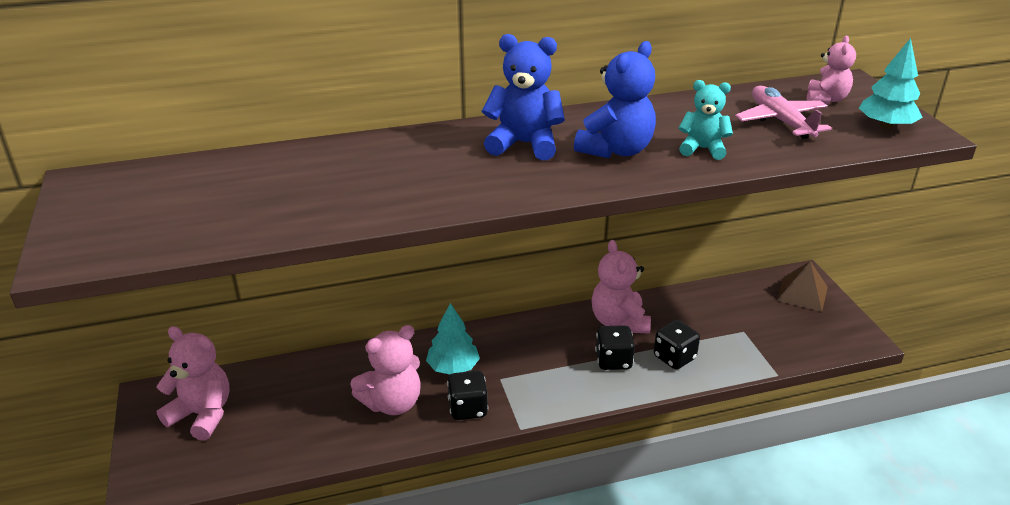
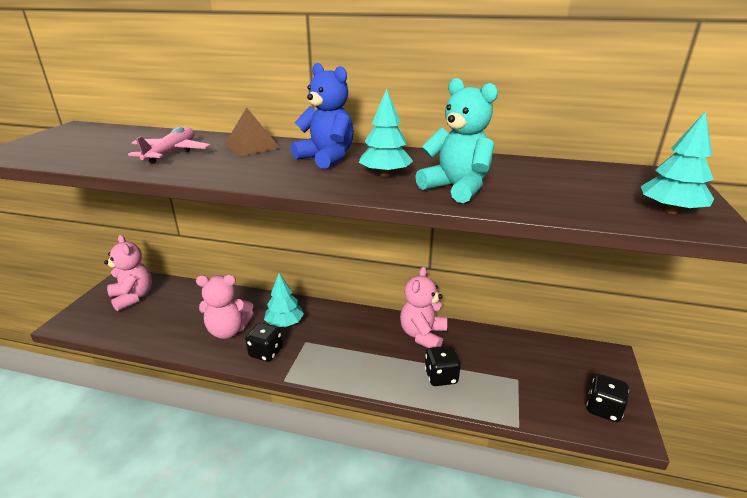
camera: 30 degrees right, 5 degrees down
(613, 361) = (392, 360): black dice -> black dice (603, 409)
(616, 150) = (385, 174): blue teddy bear -> turquoise tree
(702, 149) = (456, 188): turquoise teddy bear -> turquoise teddy bear, size x1.57
(780, 121) = (558, 186): pink plane -> pink plane (171, 153)
(802, 293) = (598, 369): brown pyramid -> brown pyramid (251, 146)
(826, 99) = (627, 181): pink teddy bear -> none

